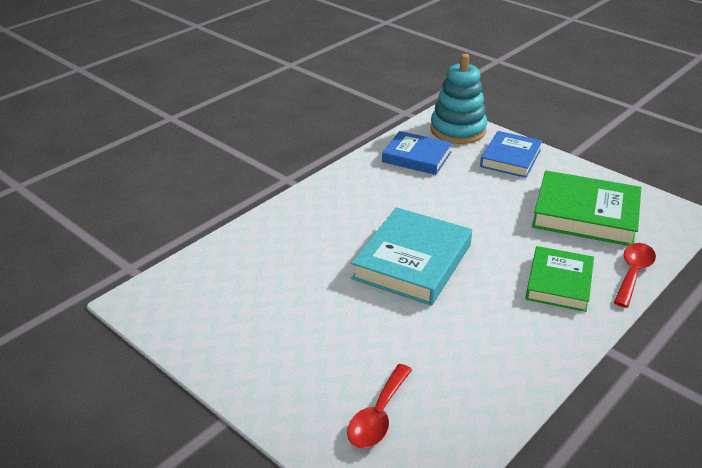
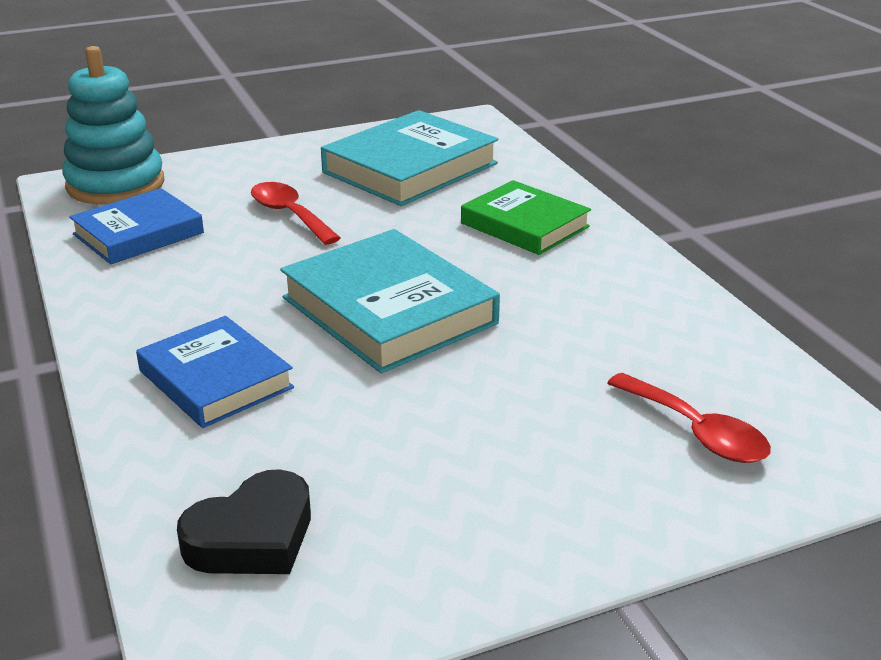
camera: 65 degrees left, 5 degrees down
(207, 284) = (252, 537): none -> black heart
(510, 158) = (236, 172): blue book -> blue book (215, 379)
(585, 214) = (410, 168): green book -> turquoise book
(633, 273) = (543, 179): red spoon -> red spoon (289, 215)

